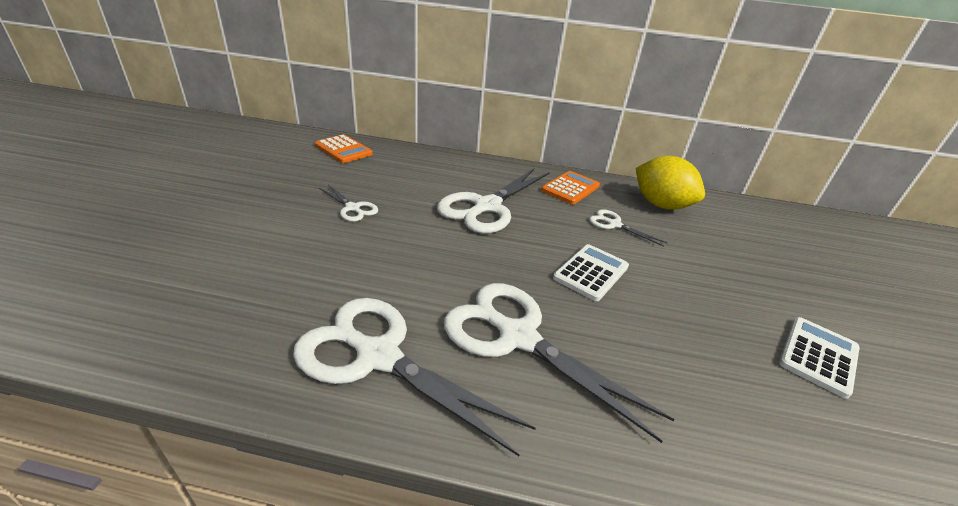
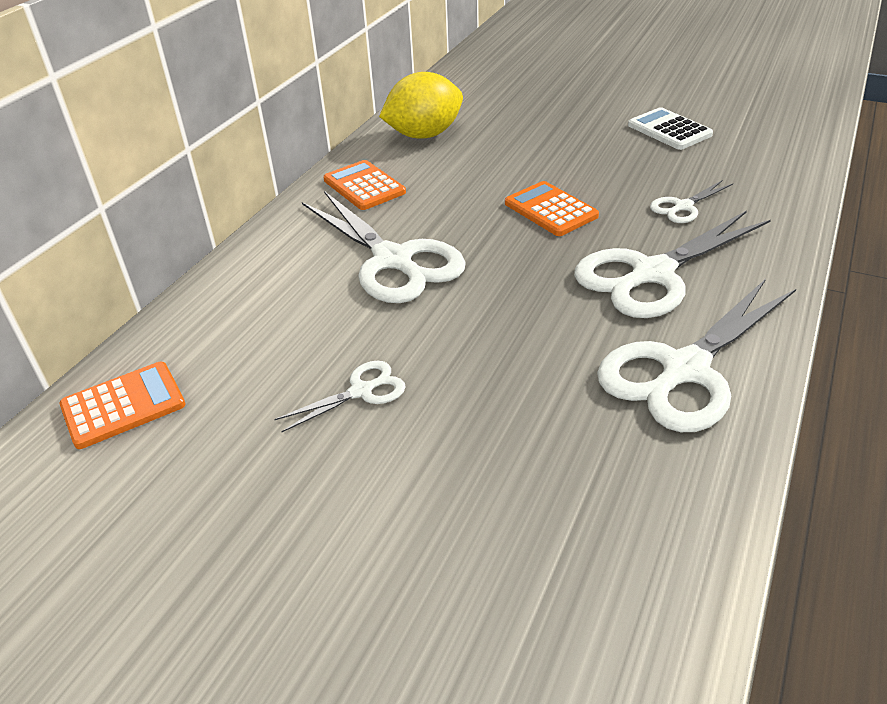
camera: 70 degrees left, 5 degrees up
(591, 272) = (550, 210): white calculator -> orange calculator
(614, 224) = (459, 174): white scissors -> white scissors (683, 207)

